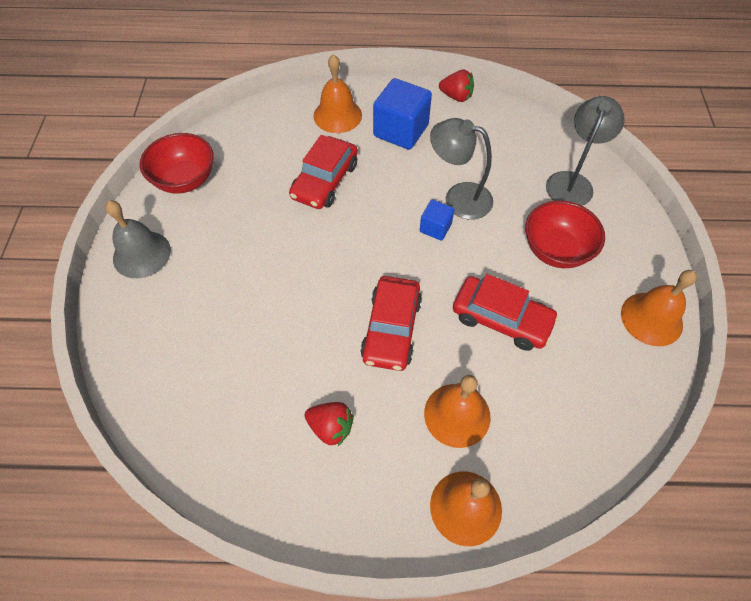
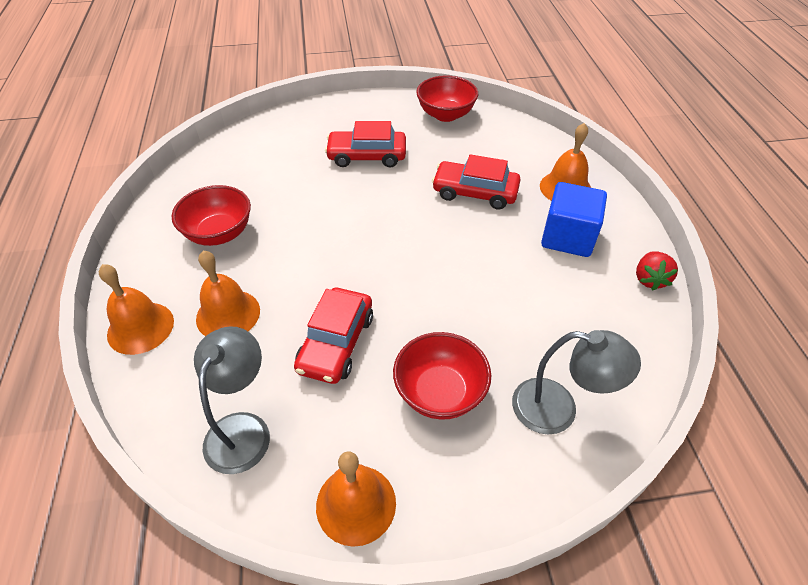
camera: 80 degrees right, 10 degrees down
(141, 254) = (366, 110): grey bell -> none
(331, 427) = (219, 233): red strawberry -> red bowl
(391, 329) = (315, 259): red car -> red car (367, 156)
(435, 228) = (441, 279): blue cube -> none
(458, 198) = (489, 294): grey lamp -> grey lamp (242, 429)

